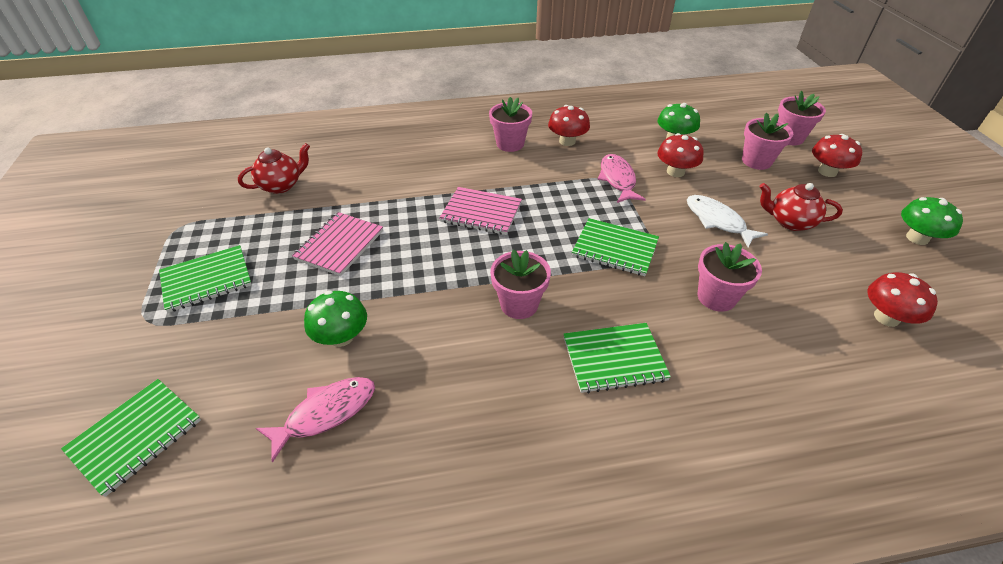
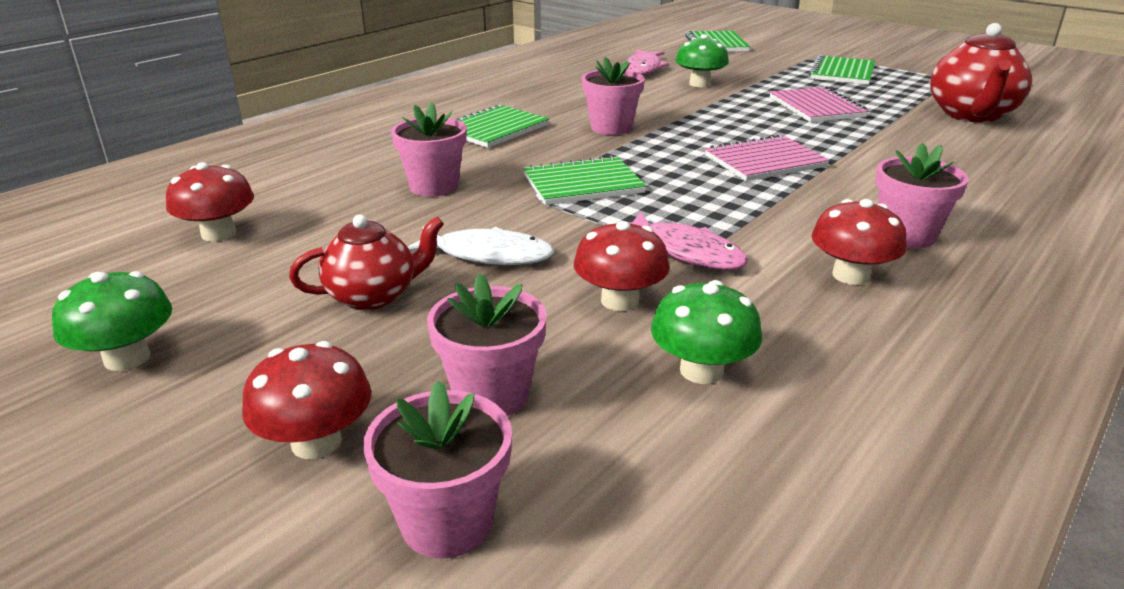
camera: 140 degrees right, 15 degrees down
(281, 185) = (971, 115): red teapot -> red teapot, size x1.57

